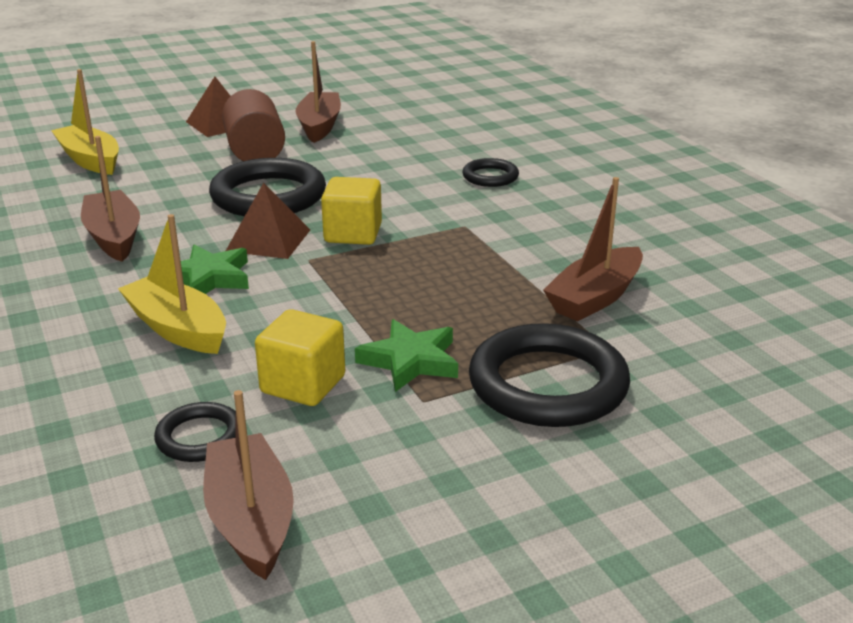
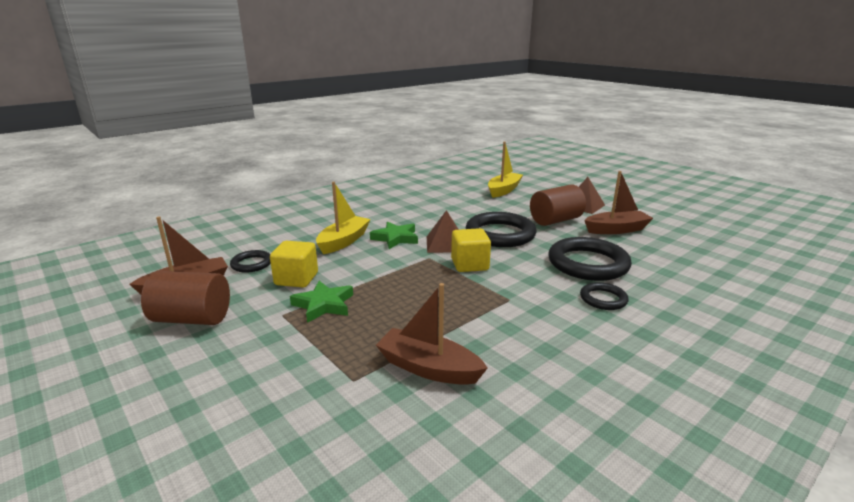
camera: 75 degrees right, 5 degrees down
(114, 237) = (426, 211): brown boat -> none
(392, 499) = (192, 319): none -> brown cylinder
(548, 384) = (302, 357): black ring -> black ring (588, 264)

